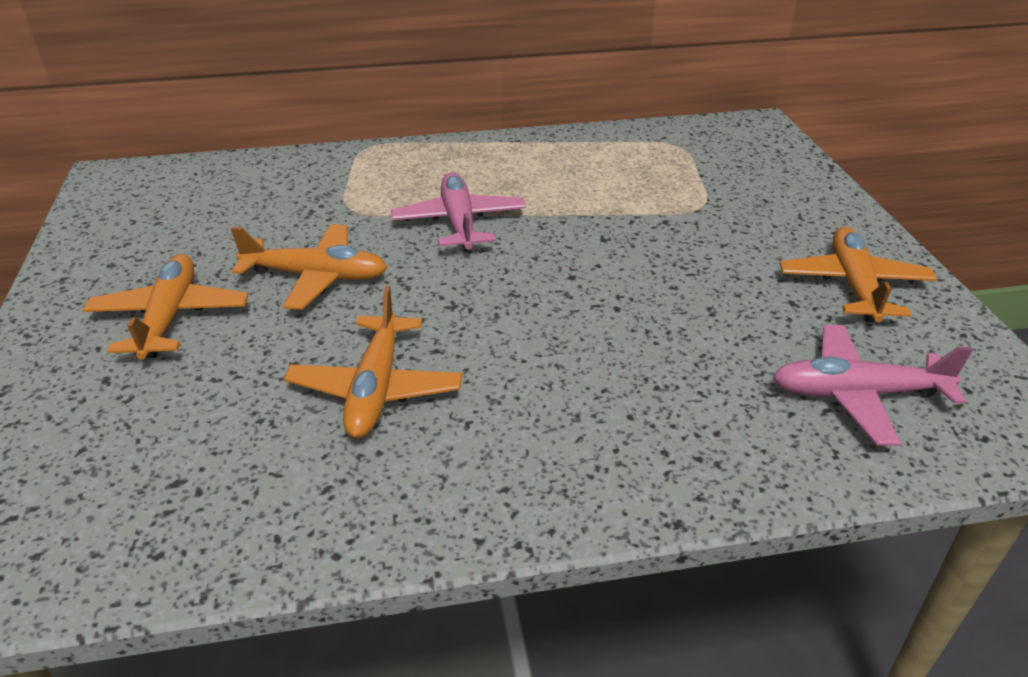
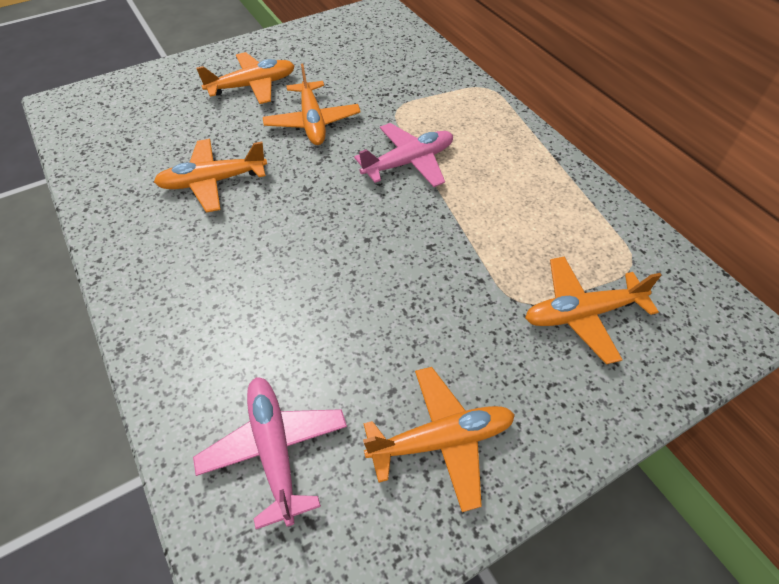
camera: 70 degrees right, 15 degrees up
(726, 182) = (582, 314): none -> orange plane

